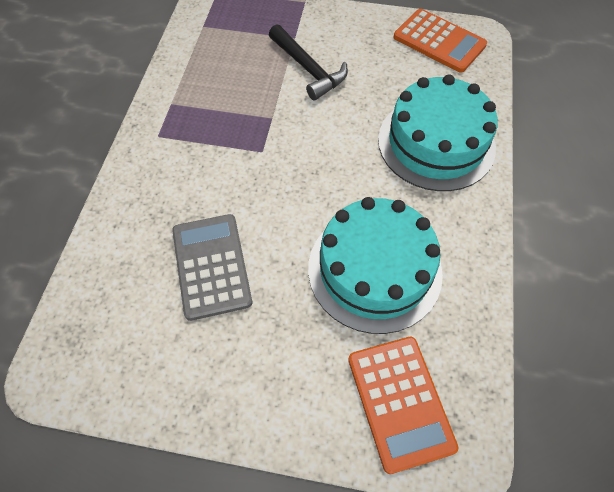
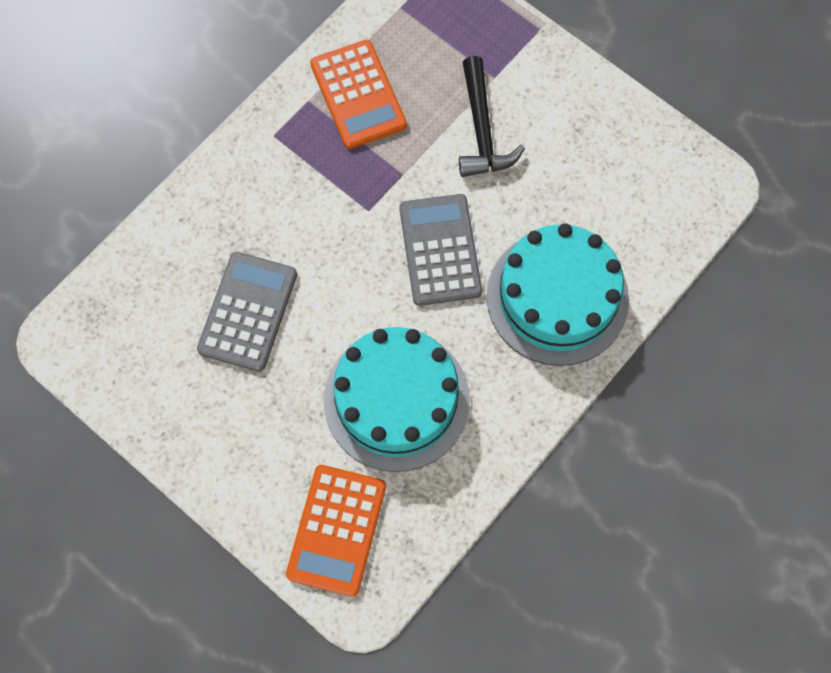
camera: 30 degrees right, 10 degrees up
(332, 152) = (440, 250): none -> grey calculator
(439, 41) = (660, 168): orange calculator -> orange calculator (358, 95)

